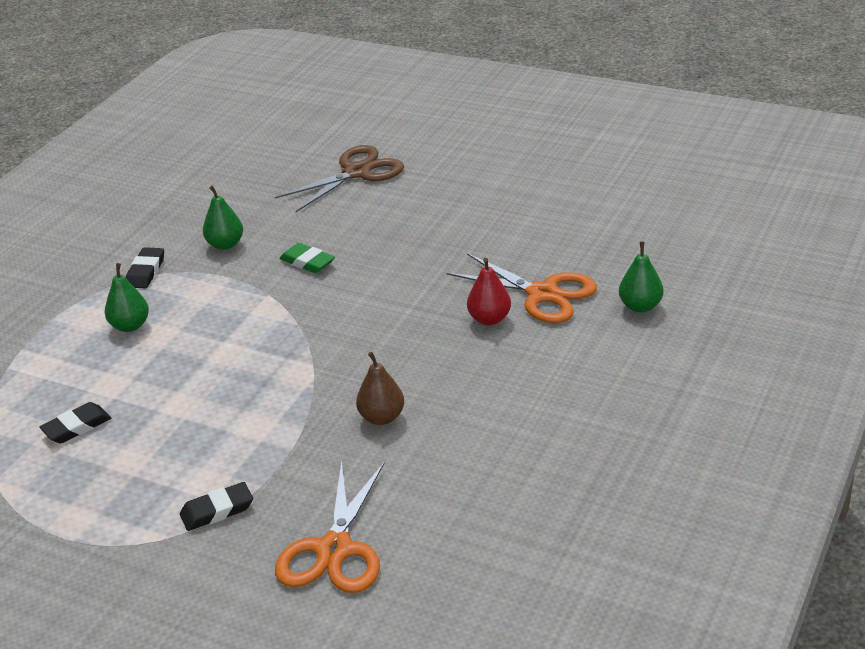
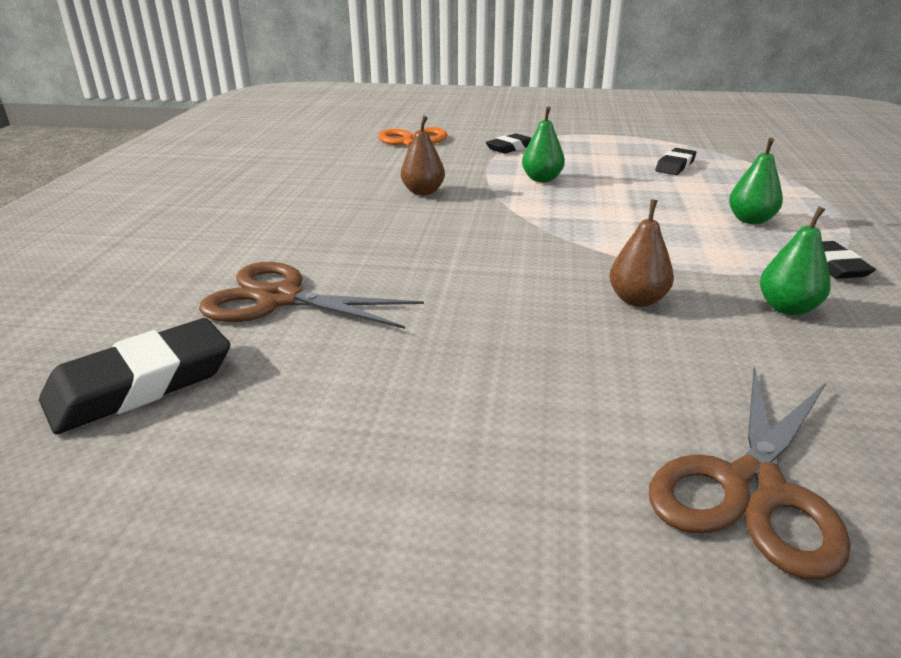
camera: 160 degrees right, 5 degrees down
(307, 262) = (637, 300): green eraser -> brown pear
(489, 319) = (345, 266): red pear -> none
(542, 294) = (279, 299): orange scissors -> brown scissors
(621, 245) = (141, 384): none -> black eraser
(640, 306) = (142, 300): green pear -> green pear (542, 179)

